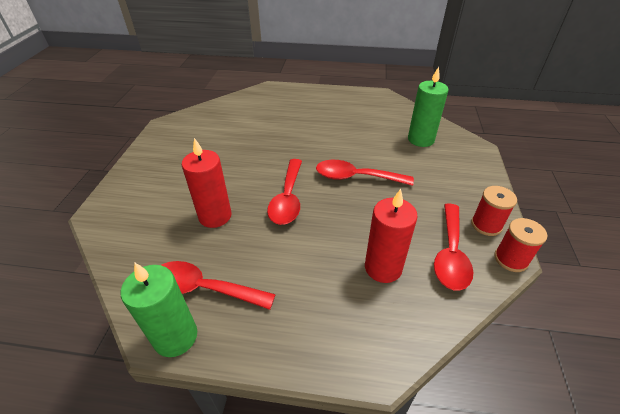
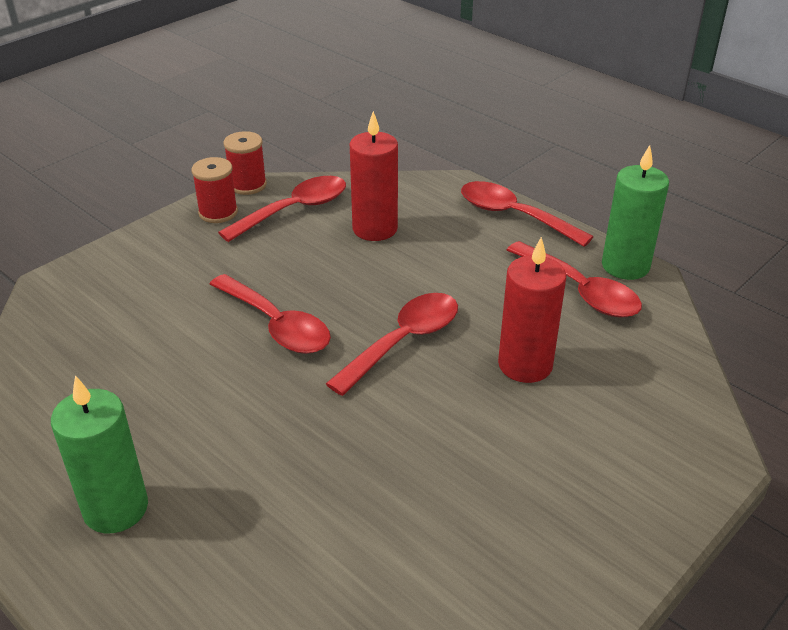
camera: 145 degrees left, 5 degrees down
(297, 349) = (514, 215): none -> red spoon
(420, 139) = (96, 334): green candle -> green candle (116, 508)

